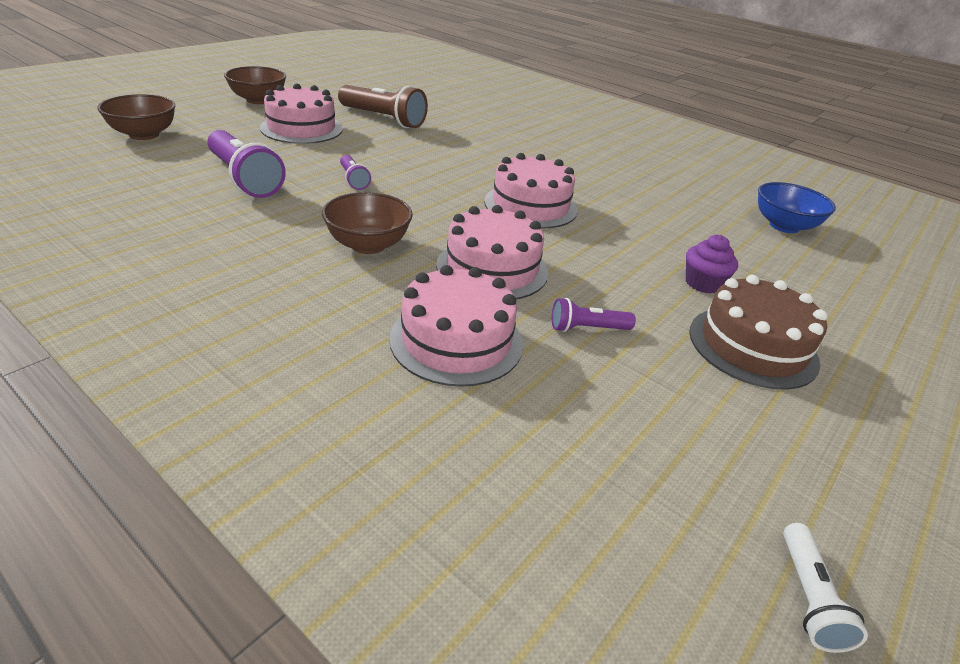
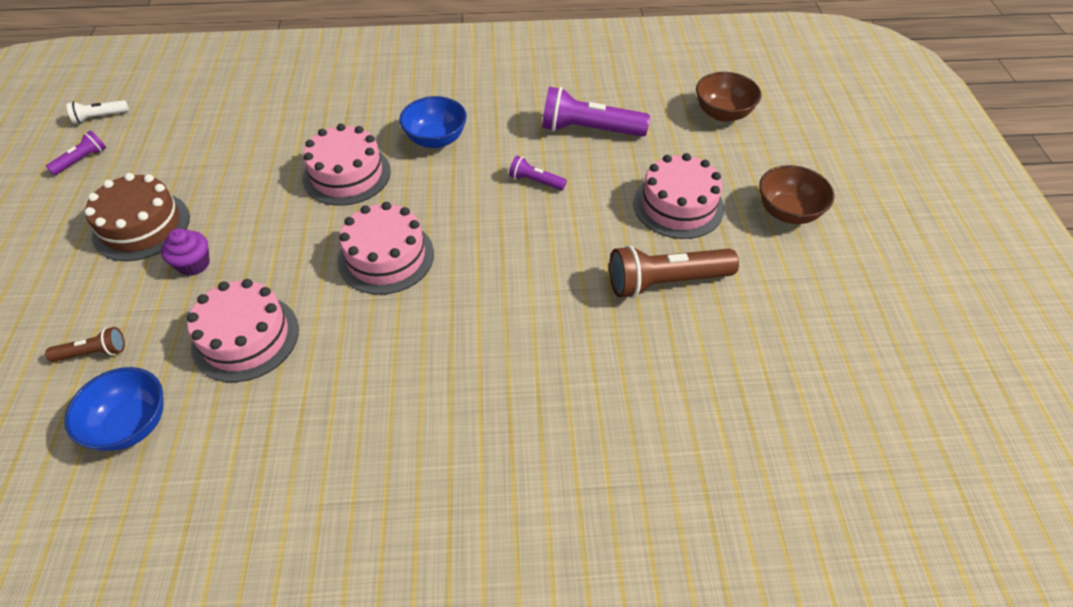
camera: 140 degrees right, 15 degrees up
(368, 245) = (436, 139): brown bowl -> blue bowl
(456, 341) = (316, 121): pink cake -> pink cake (245, 337)
(587, 328) = (253, 171): purple flashlight -> purple flashlight (82, 160)
(808, 597) = (100, 117): white flashlight -> white flashlight turned 75 degrees counterclockwise
(815, 273) = (93, 353): none -> brown flashlight

